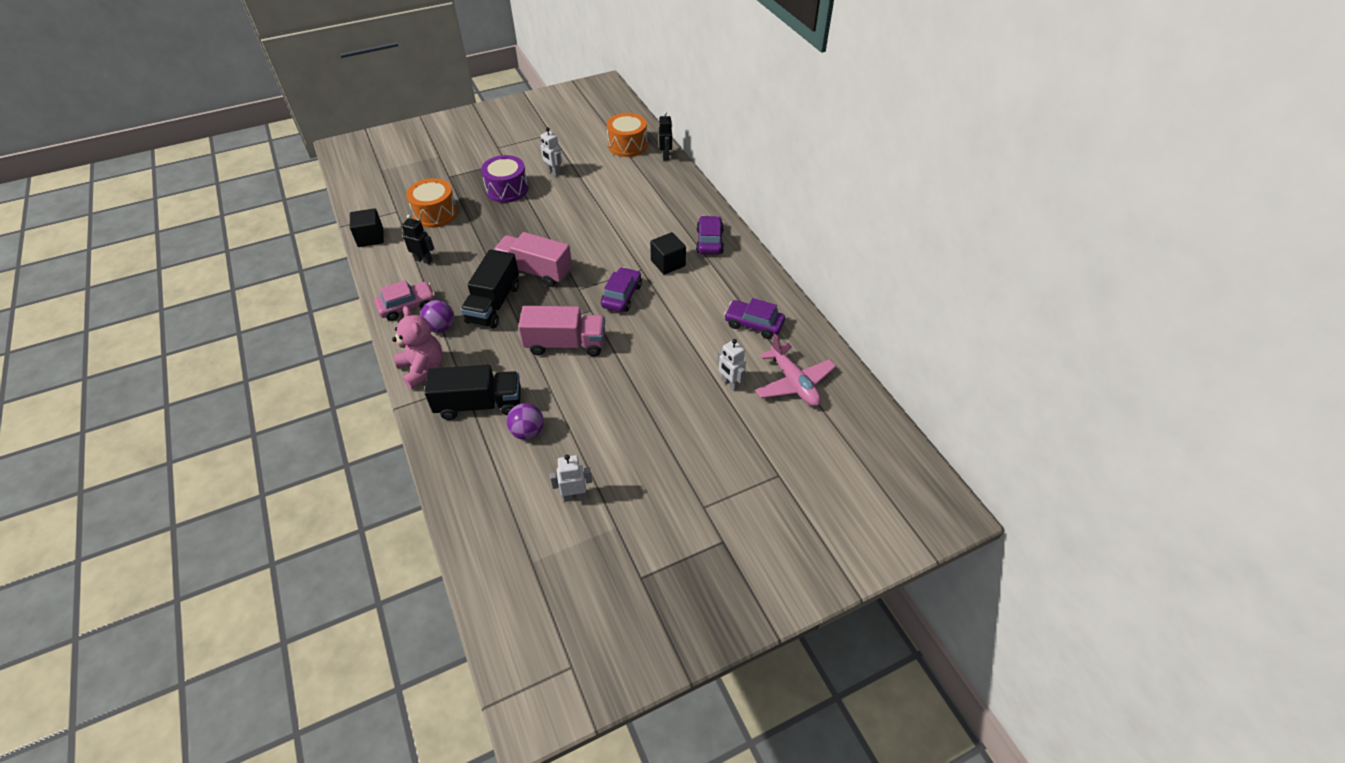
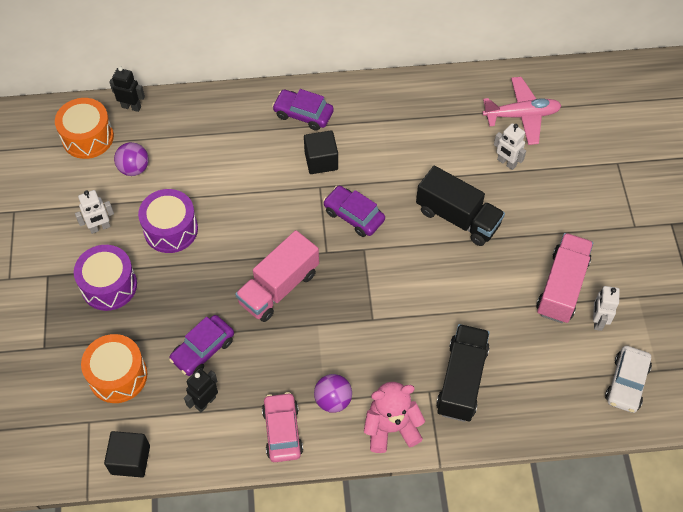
camera: 70 degrees left, 10 degrees up
(494, 304) = (316, 339): black truck -> black truck (457, 217)
(509, 536) = (626, 383): none -> white car
(527, 432) = (511, 343): purple ball -> purple ball (134, 168)
(565, 344) = (405, 284): pink truck -> pink truck (561, 287)
(566, 204) = (171, 229): none -> purple drum
(730, 384) = (506, 163): white robot -> white robot turned 60 degrees clockwise
(753, 324) = (438, 119): purple car -> purple car (203, 350)

